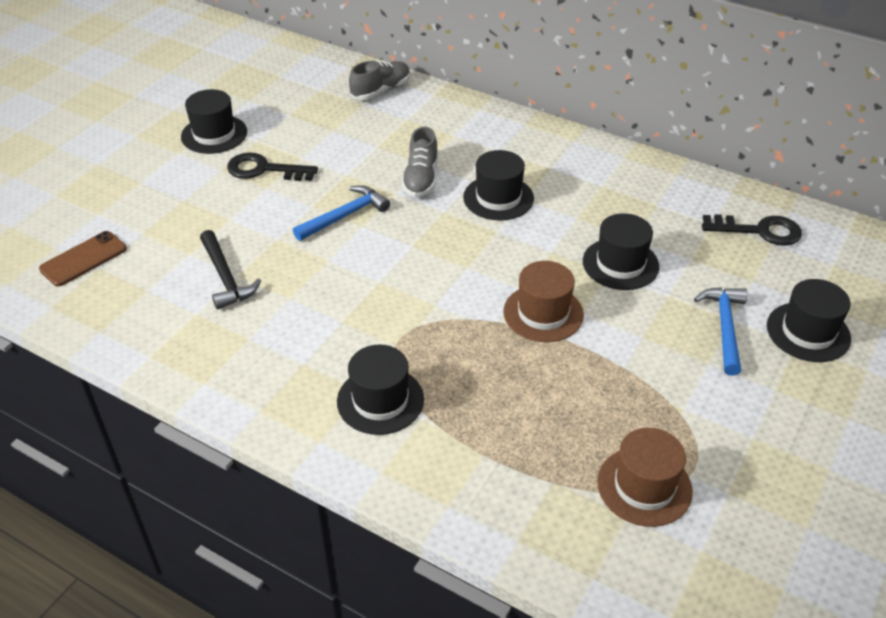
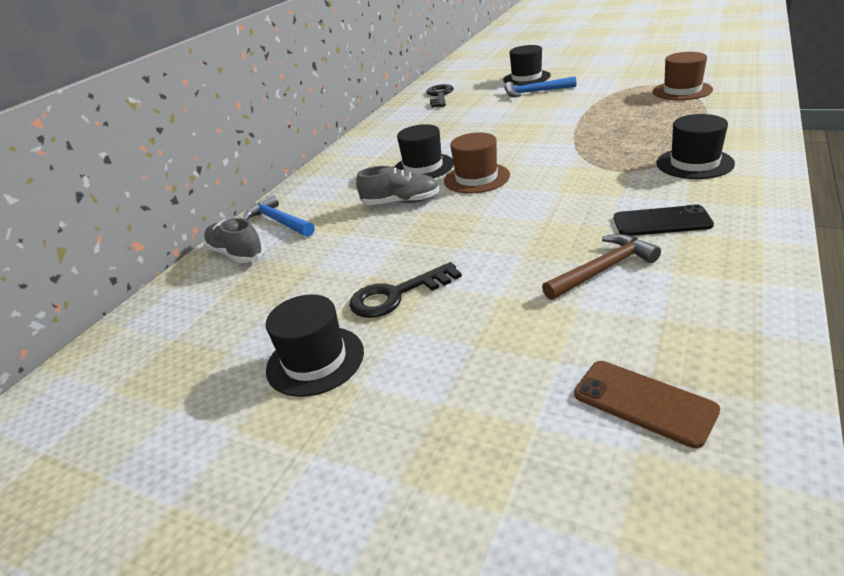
camera: 90 degrees left, 10 degrees down
(225, 277) = (603, 269): black hammer -> brown hammer
(264, 169) = (396, 295): black key -> black key turned 60 degrees clockwise
(274, 333) = (661, 222): none -> black phone
(345, 216) = (469, 226): blue hammer -> blue hammer (279, 221)
(543, 313) = (555, 132): brown hat -> brown hat (476, 178)
(620, 264) = (489, 121): black hat -> none

